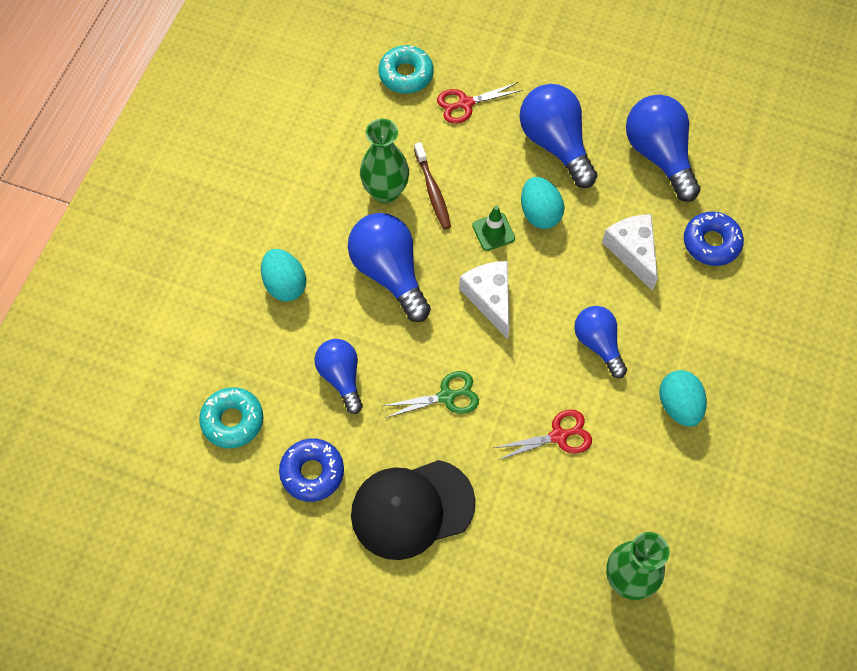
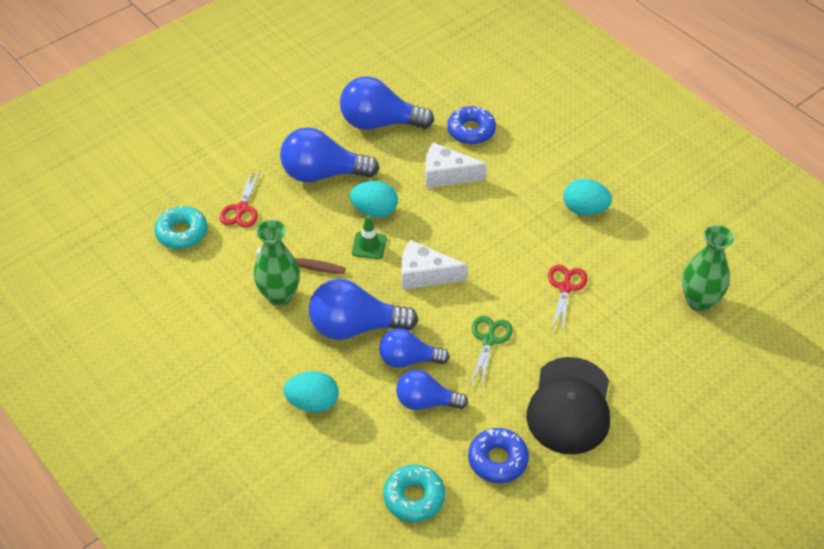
camera: 60 degrees left, 15 degrees down
(598, 344) = (507, 229): blue light bulb -> blue light bulb (408, 359)

